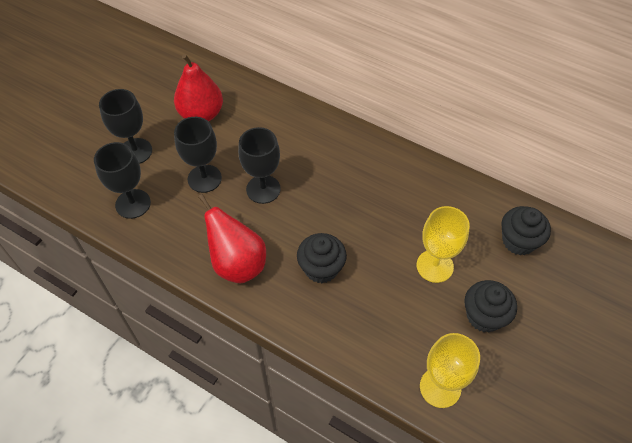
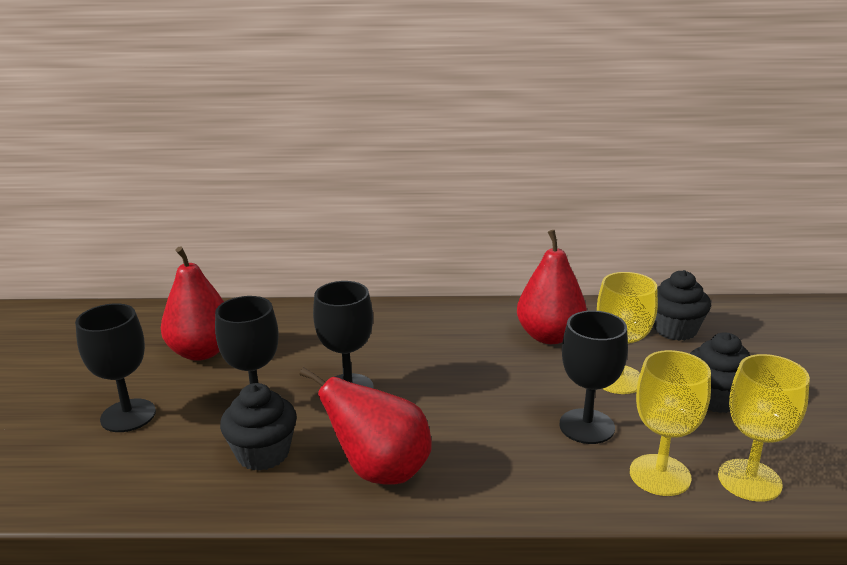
camera: 30 degrees left, 30 degrees down
(133, 204) = (165, 469): black goblet -> black goblet (586, 426)
(321, 268) = (494, 432): black cupcake -> black cupcake (263, 453)
(389, 353) = (660, 475): none -> yellow goblet
(423, 204) = (549, 336): none -> red pear

